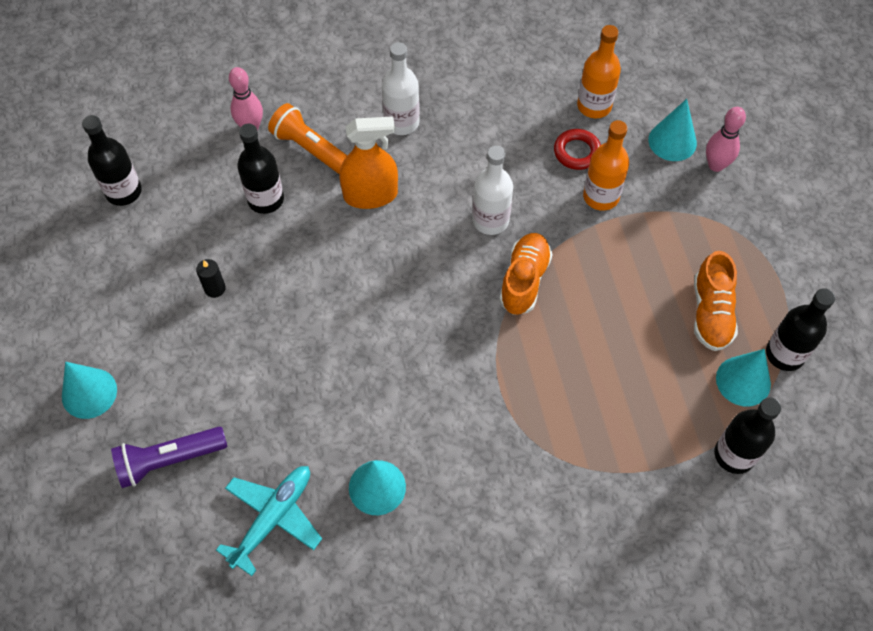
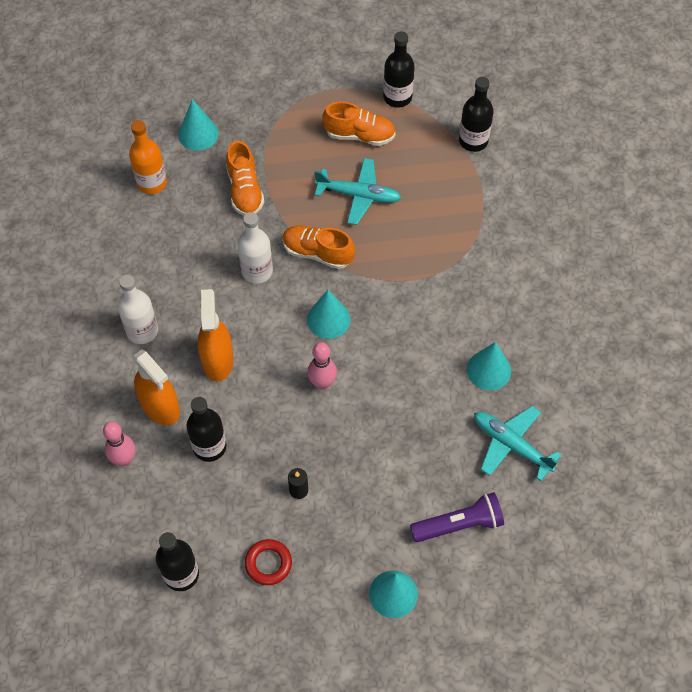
camera: 85 degrees left, 0 degrees up
(169, 460) = (459, 524): purple flashlight -> purple flashlight turned 90 degrees counterclockwise
(312, 150) = (160, 406): orange flashlight -> orange spray bottle
(577, 152) = (198, 201): red ring -> red ring (268, 563)
(601, 196) = (245, 190): orange bottle -> orange shoe
(617, 319) = (358, 195): none -> turquoise plane
(716, 165) = (226, 109): pink bowling pin -> pink bowling pin (322, 383)
(743, 381) = (417, 125): turquoise cone -> turquoise cone (328, 319)

